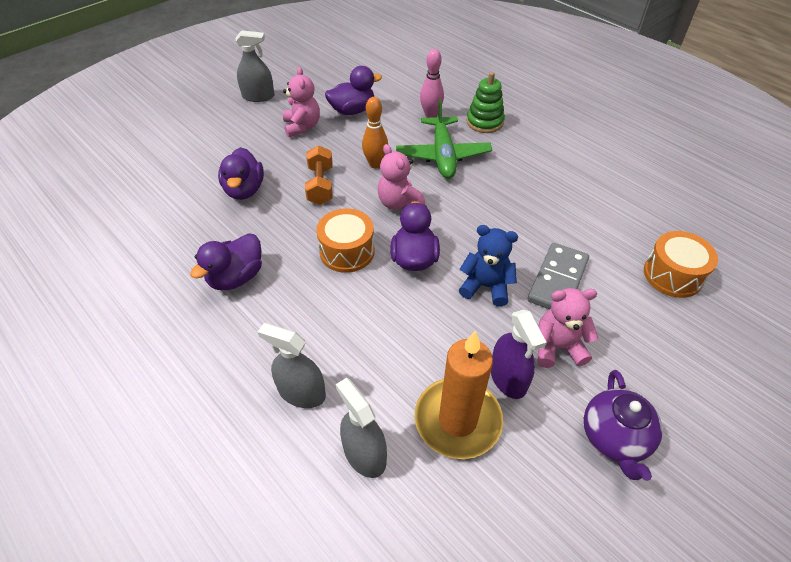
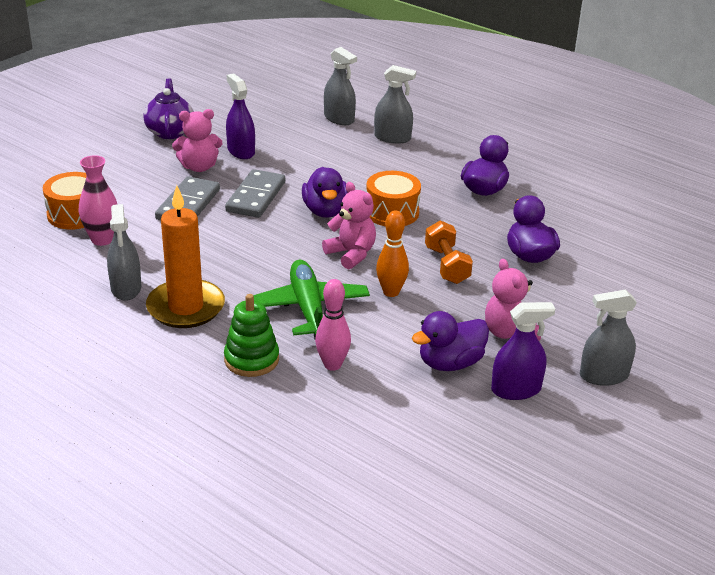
camera: 170 degrees right, 15 degrees down
(319, 93) = (516, 389): none -> purple spray bottle
(457, 420) = (278, 133): orange candle -> orange candle (186, 307)
(486, 286) = (256, 197): blue teddy bear -> grey domino
(589, 184) = (126, 288): none -> grey spray bottle
(630, 238) = (102, 239): none -> pink vase

